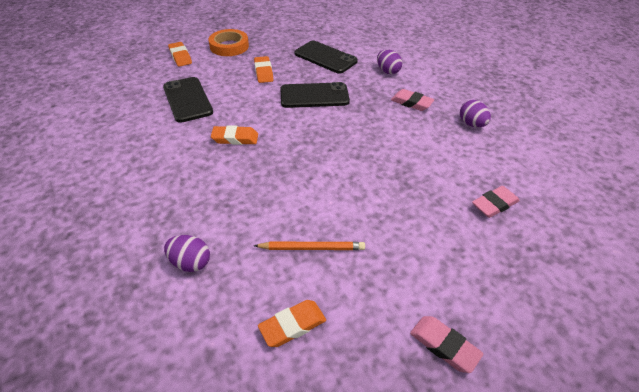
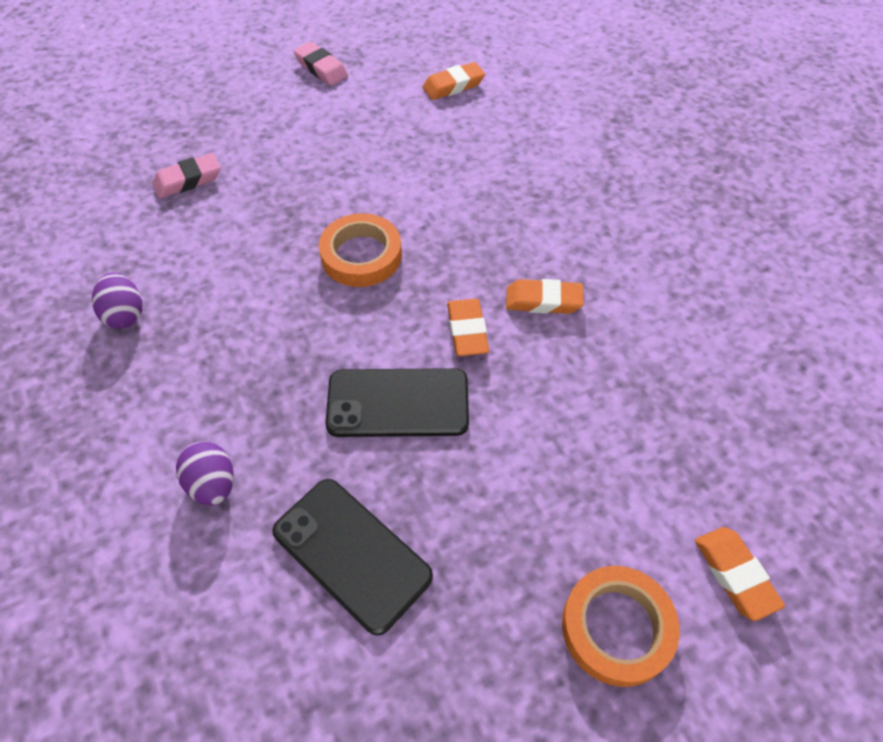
camera: 175 degrees left, 10 degrees up
(187, 100) = (657, 403): black phone -> none
(190, 262) = (563, 136): purple egg -> none
(263, 72) = (509, 493): orange eraser -> orange eraser (467, 331)
(312, 248) = (430, 144): orange pencil -> none
(348, 158) = (361, 255): none -> orange tape
(411, 103) = (207, 373): pink eraser -> none

